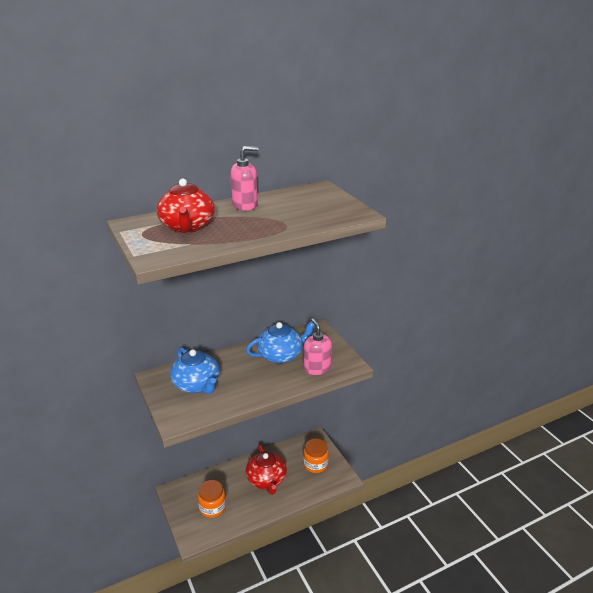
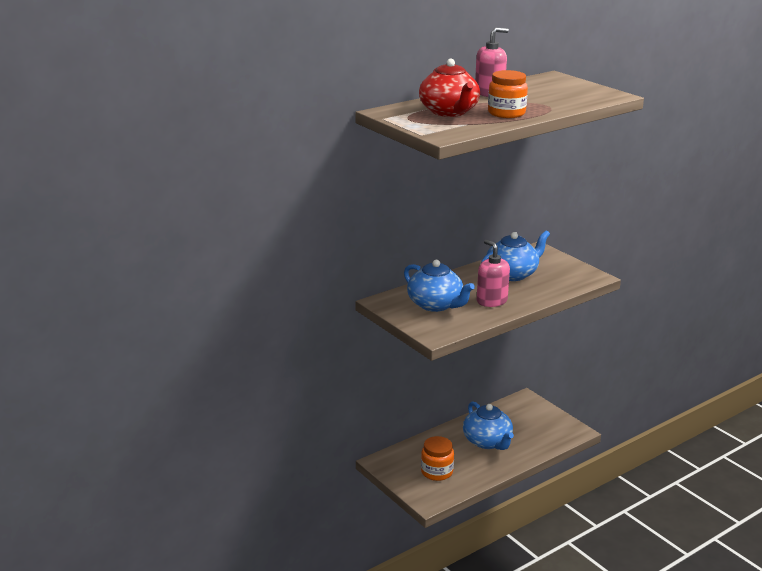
camera: 10 degrees left, 5 degrees down
(266, 480) = (487, 441): red teapot -> blue teapot
(315, 464) = (538, 422): orange jar -> orange jar (506, 113)
(317, 368) = (559, 282): pink soap dispenser -> pink soap dispenser (491, 301)

